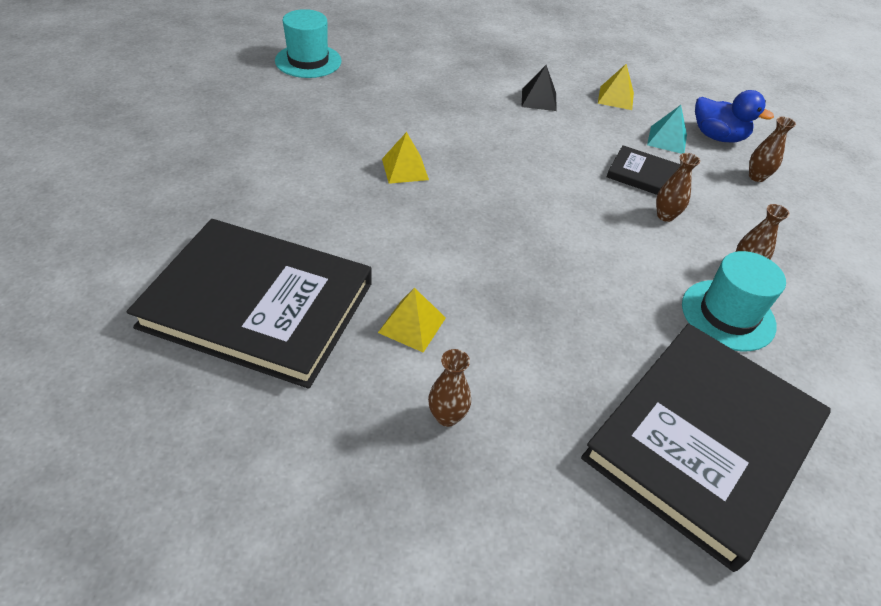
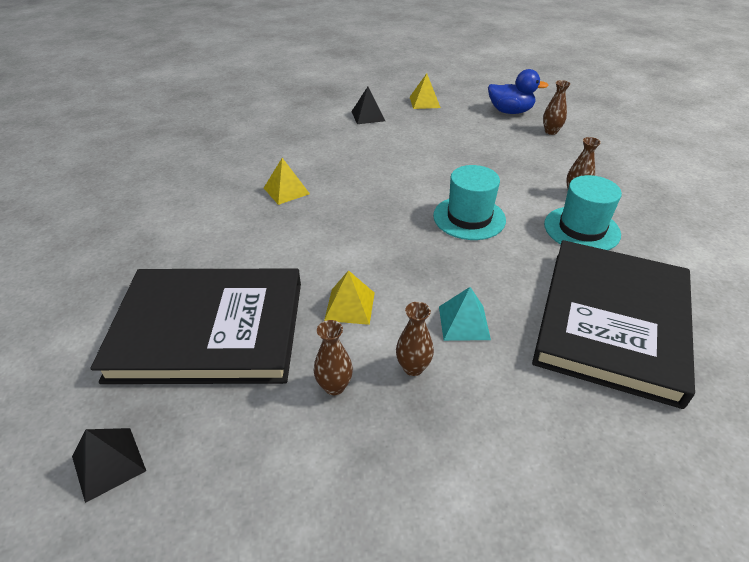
camera: 15 degrees left, 5 degrees down
(111, 411) = (109, 463): none -> black pyramid
(308, 61) = (165, 130): turquoise hat -> turquoise hat (469, 218)
(644, 175) = (472, 149): black book -> none
(665, 216) = (502, 173): brown vase -> brown vase (334, 386)
(667, 140) = (476, 122): turquoise pyramid -> turquoise pyramid (464, 322)

